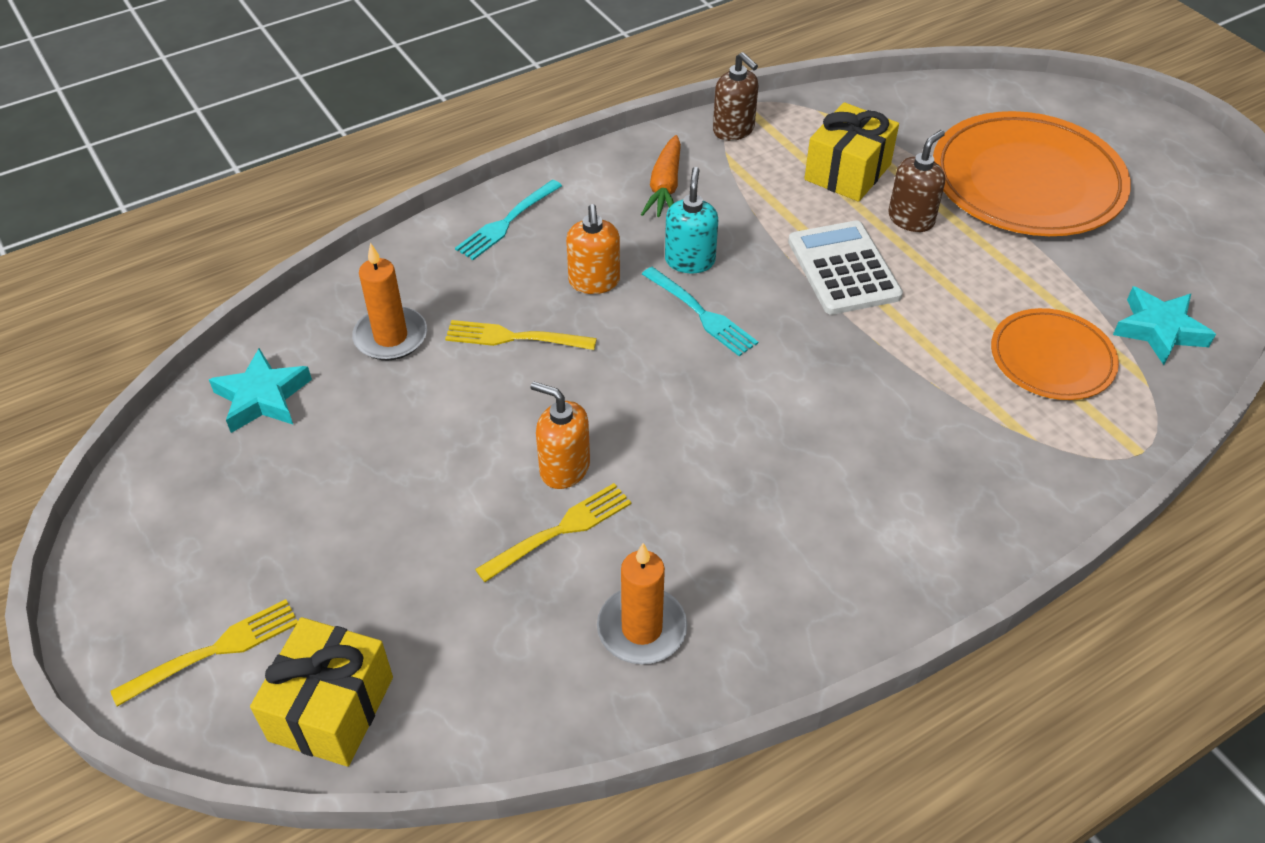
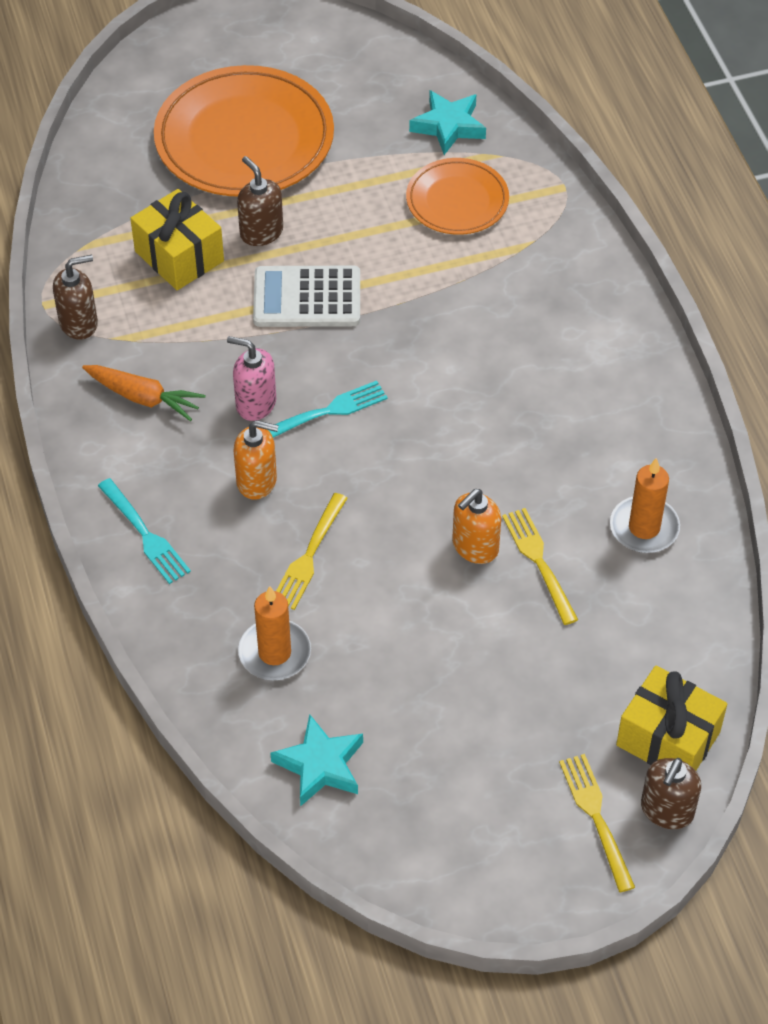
camera: 75 degrees left, 5 degrees up
(228, 724) = (666, 810): none -> brown soap dispenser
(690, 260) = (255, 403): turquoise soap dispenser -> pink soap dispenser

